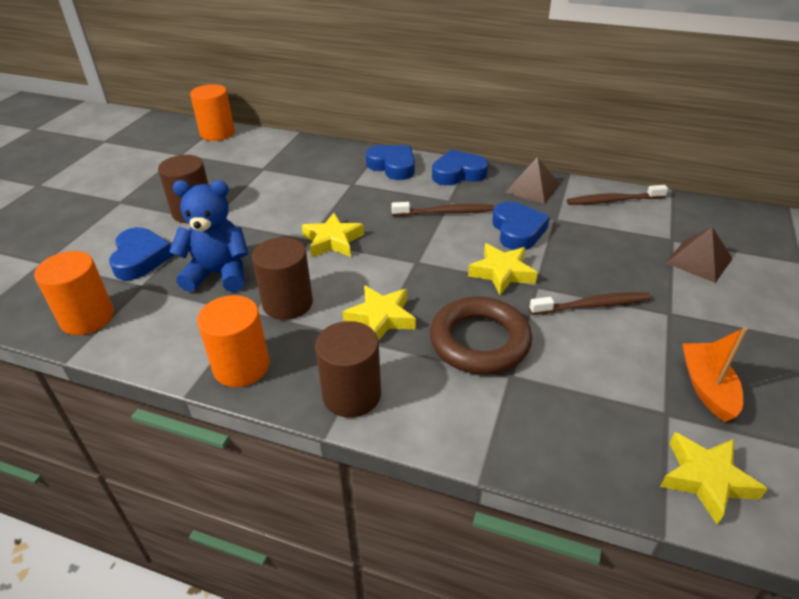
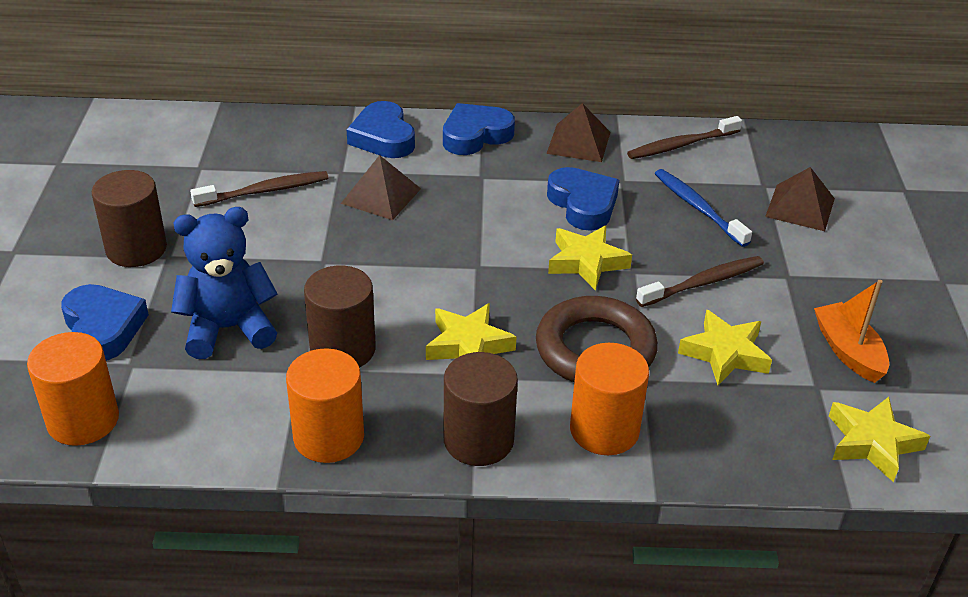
camera: 20 degrees left, 0 degrees up
(217, 133) = (95, 121): orange cylinder -> orange cylinder (604, 430)
(333, 241) = (357, 257): yellow star -> yellow star (725, 353)
(371, 203) = (381, 196): none -> brown pyramid
(393, 166) = (383, 137): blue heart -> blue heart turned 135 degrees counterclockwise
(445, 212) = (483, 194): brown toothbrush -> brown toothbrush (265, 191)
(610, 247) = (698, 208): none -> blue toothbrush

